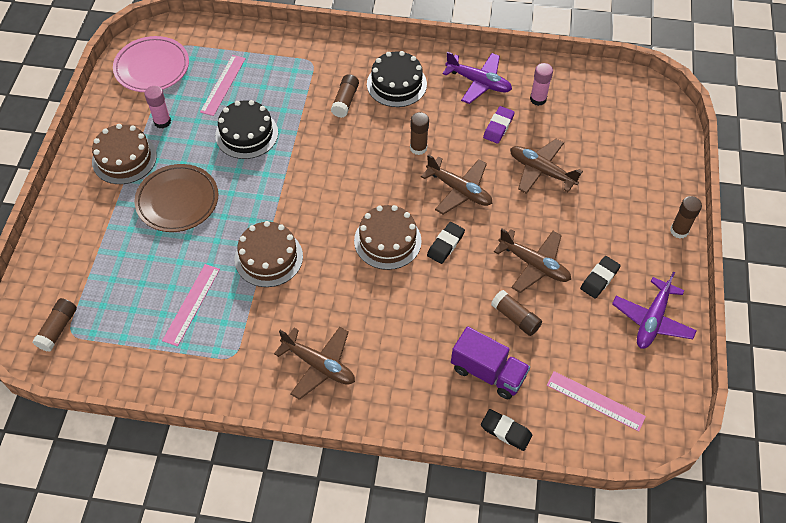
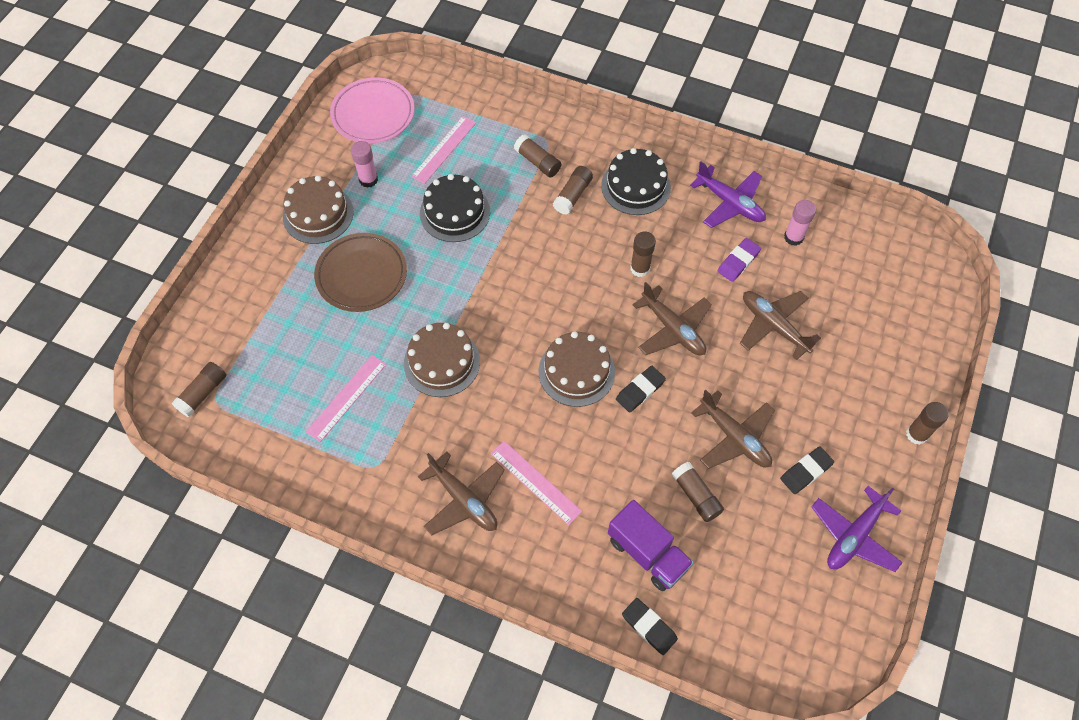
camera: 15 degrees right, 5 degrees up
(307, 80) = (537, 162): none -> brown glue stick
(595, 401) = (761, 616): pink ruler -> pink ruler (535, 482)

